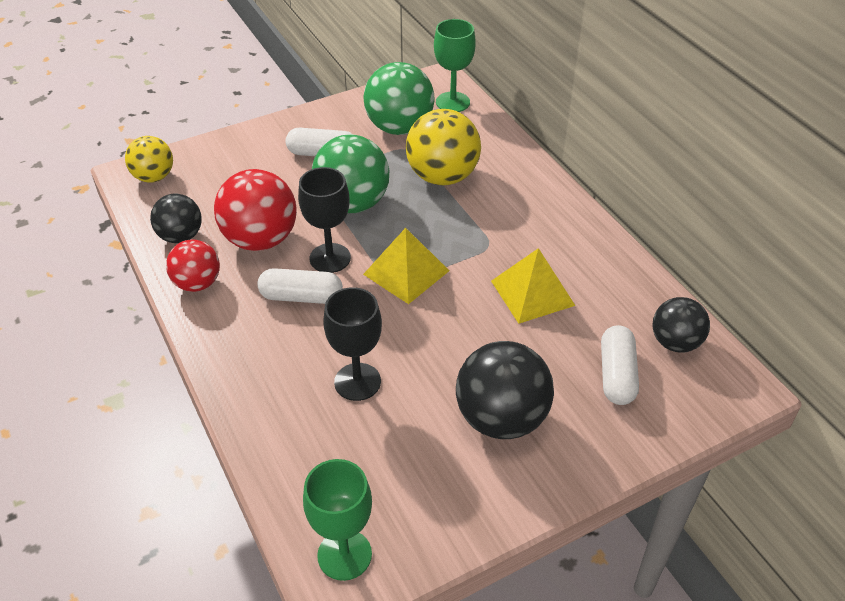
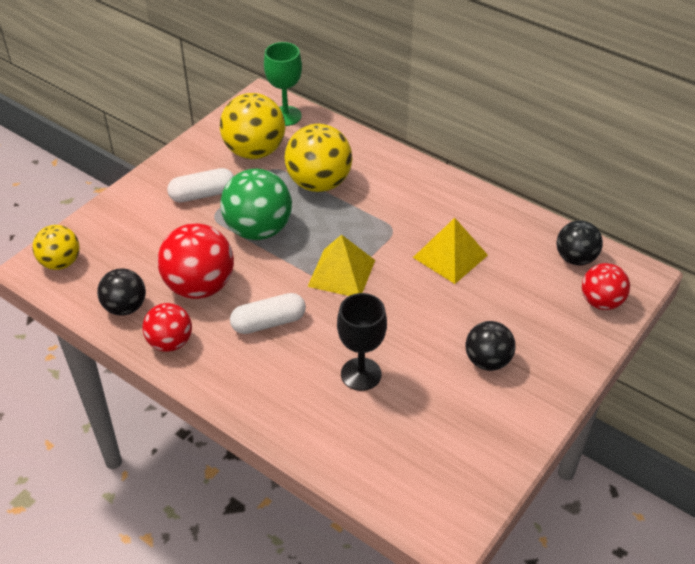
camera: 25 degrees left, 0 degrees up
(330, 258) = (270, 282): black goblet -> none
(344, 555) = (438, 507): green goblet -> none
(399, 127) = (254, 151): green ball -> yellow ball
(501, 418) = (487, 361): black ball -> black ball, size x0.62
(616, 375) = (549, 297): white capsule -> none
(676, 401) = (601, 302): none -> red ball

